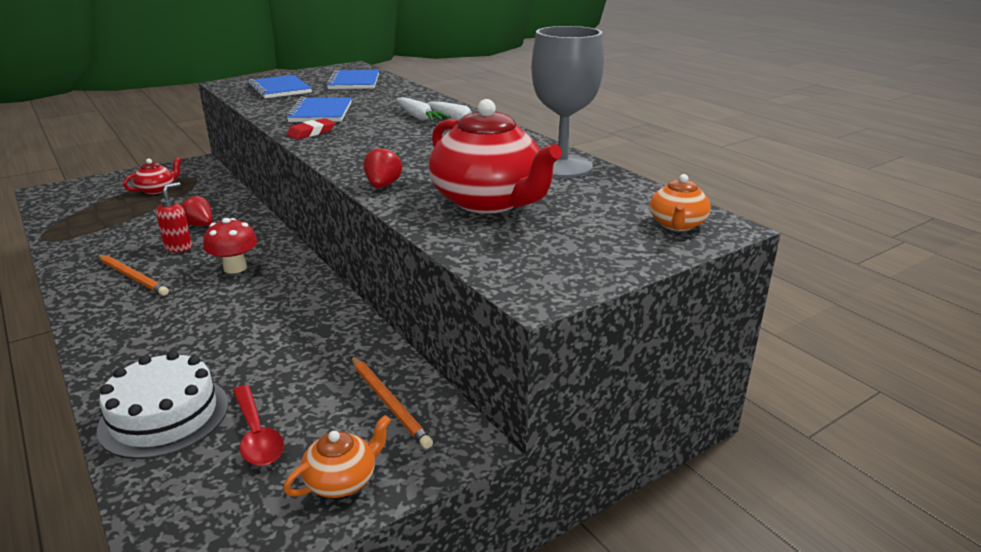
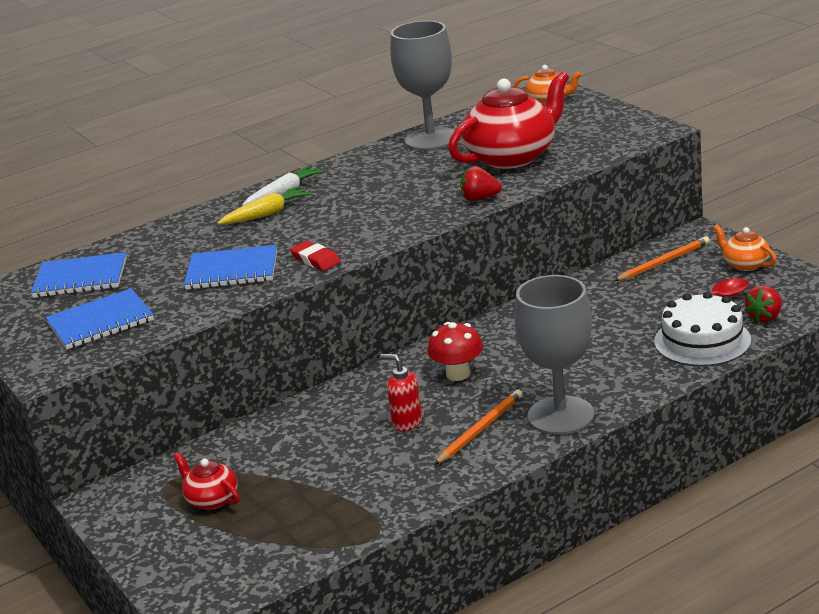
camera: 85 degrees left, 0 degrees up
(110, 315) = (561, 416): none -> grey goblet
(200, 225) = (344, 427): red strawberry -> red strawberry (765, 317)
(419, 117) = (267, 214): white carrot -> yellow carrot

